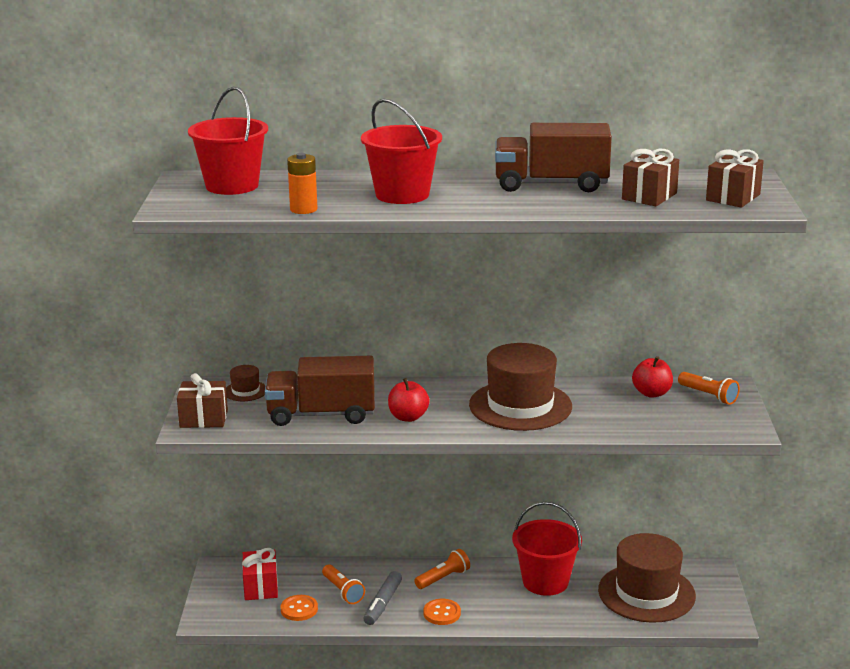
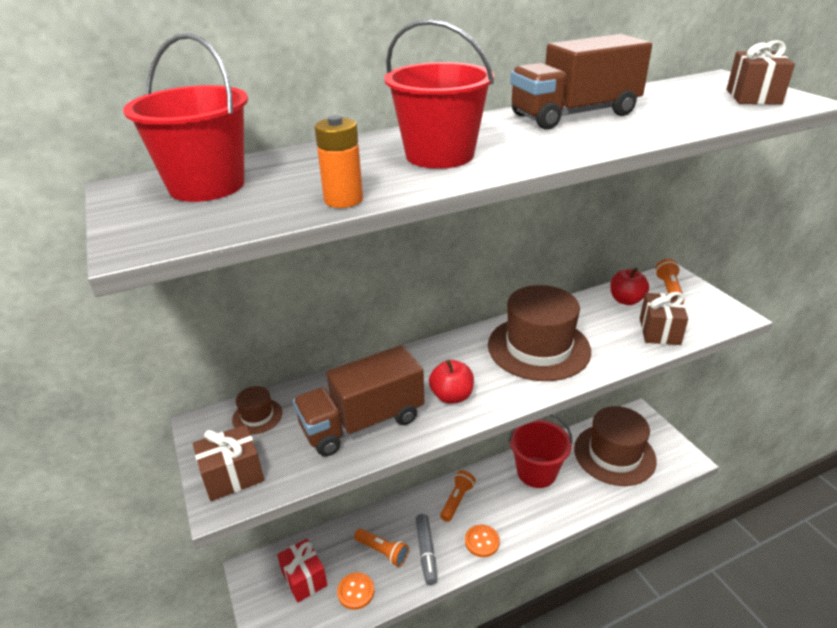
camera: 25 degrees left, 10 degrees up
(649, 196) = (684, 109): brown gift -> brown gift (659, 331)
(708, 396) = (669, 290): orange flashlight -> orange flashlight turned 105 degrees counterclockwise

